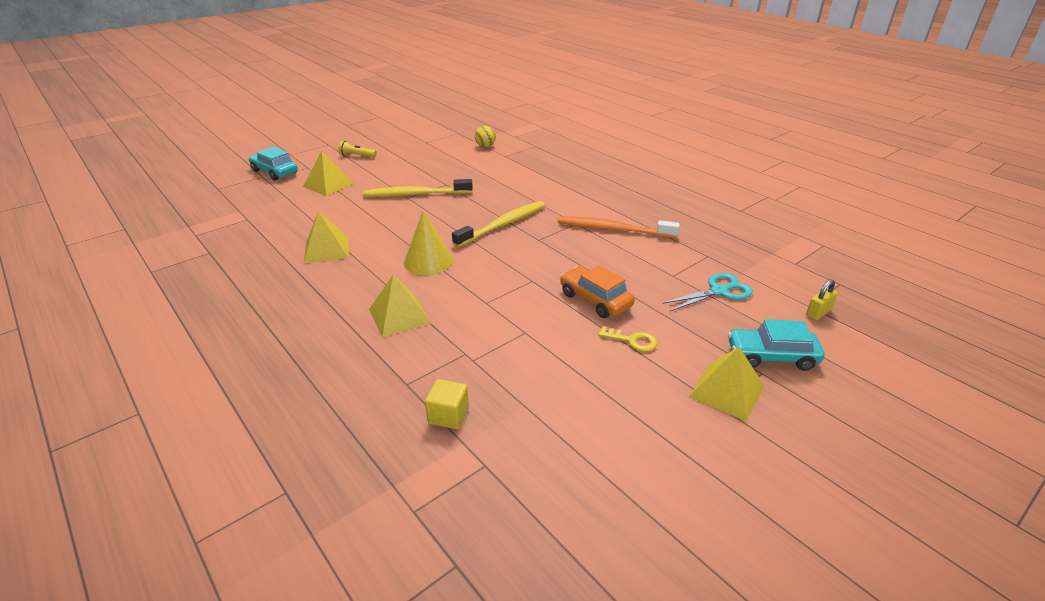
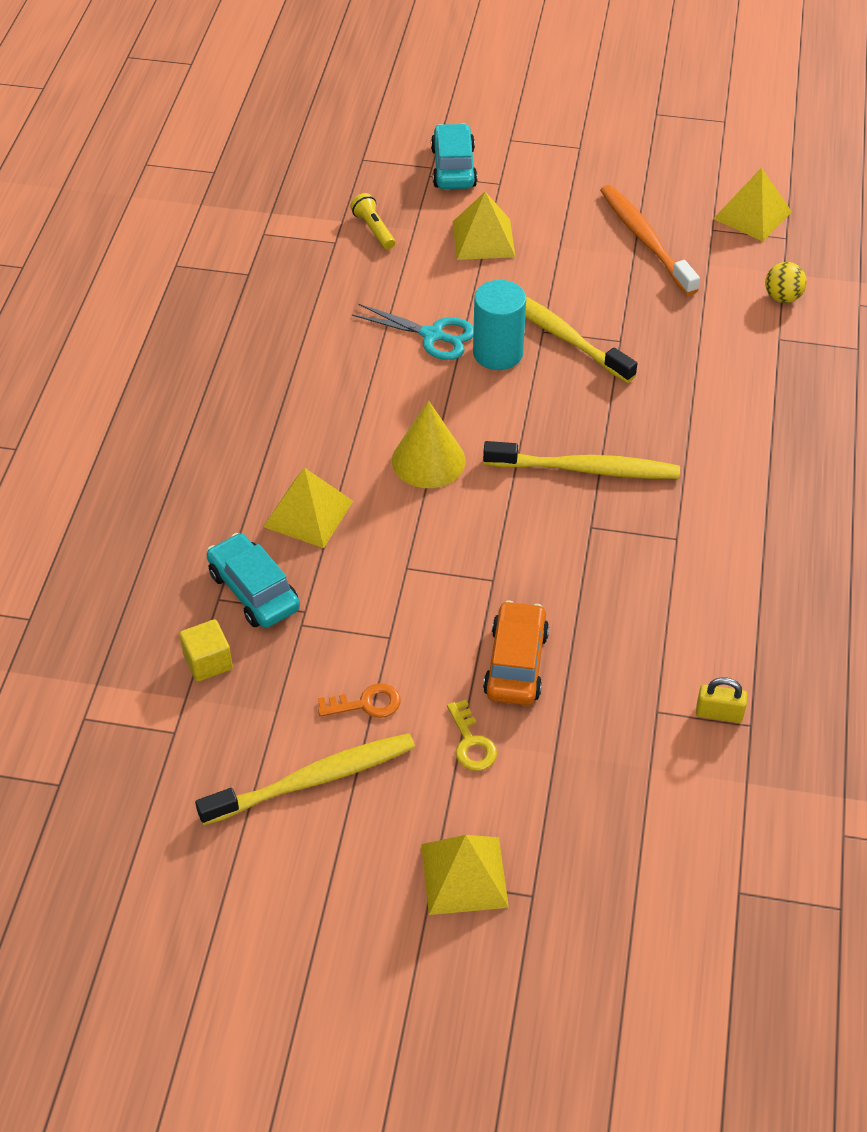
camera: 50 degrees right, 15 degrees up
(326, 249) = (354, 358): yellow pyramid -> yellow pyramid (752, 215)
(357, 156) = (585, 200): yellow flashlight -> yellow flashlight (374, 229)
(398, 212) = (498, 353): none -> turquoise cylinder
(562, 365) = (366, 704): none -> orange key
(595, 418) = (312, 780): none -> yellow toothbrush
(613, 229) = (705, 587): orange toothbrush -> orange toothbrush (645, 240)
(719, 291) = (669, 778): turquoise scissors -> turquoise scissors (432, 335)
(771, 356) = (575, 892): turquoise car -> turquoise car (254, 591)
(818, 313) = (730, 908): yellow padlock -> yellow padlock (719, 713)

